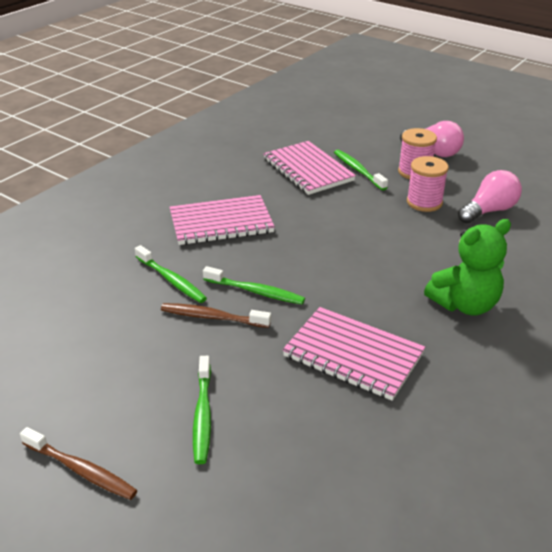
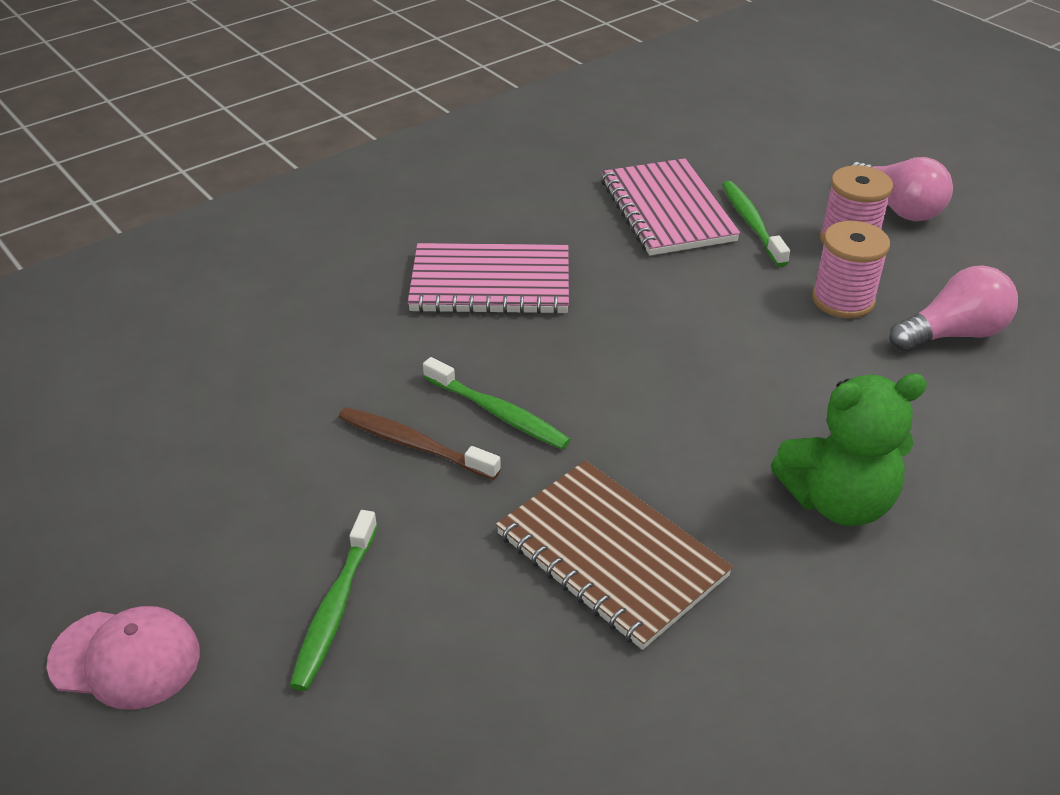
camera: 15 degrees right, 5 degrees up
(81, 470) = (125, 658): brown toothbrush -> pink cap
(171, 280) = (376, 369): green toothbrush -> none
(353, 355) = (611, 555): pink notebook -> brown notebook

